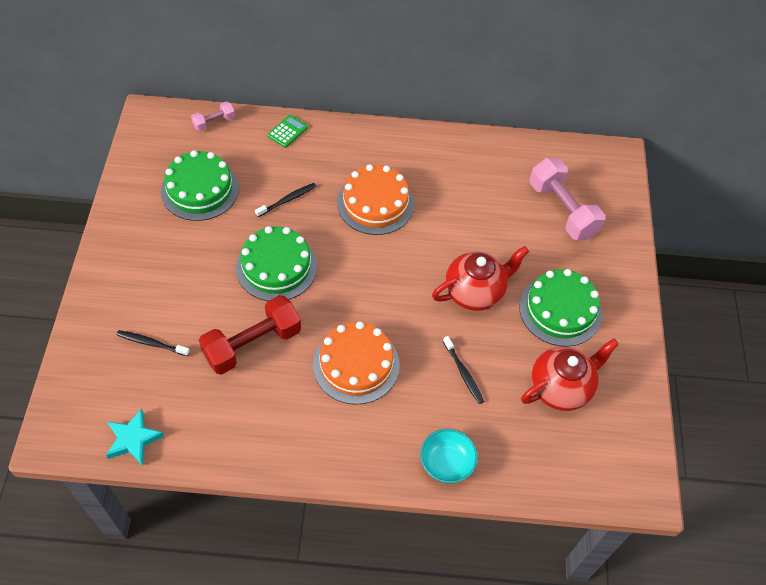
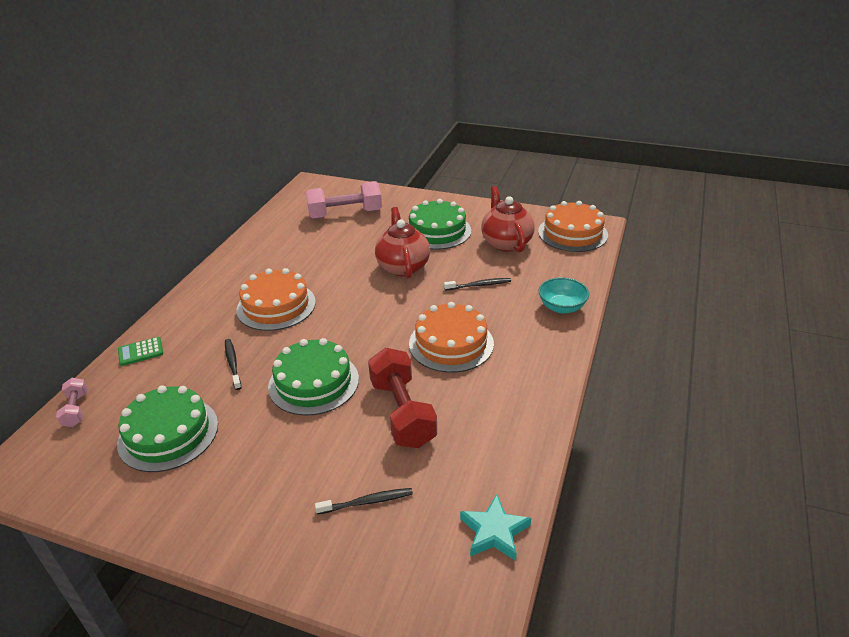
camera: 70 degrees left, 20 degrees down
(151, 343) = (367, 502): black toothbrush -> black toothbrush turned 135 degrees counterclockwise
(287, 131) = (140, 352): green calculator -> green calculator turned 75 degrees counterclockwise
(612, 462) = (572, 233): none -> orange cake

